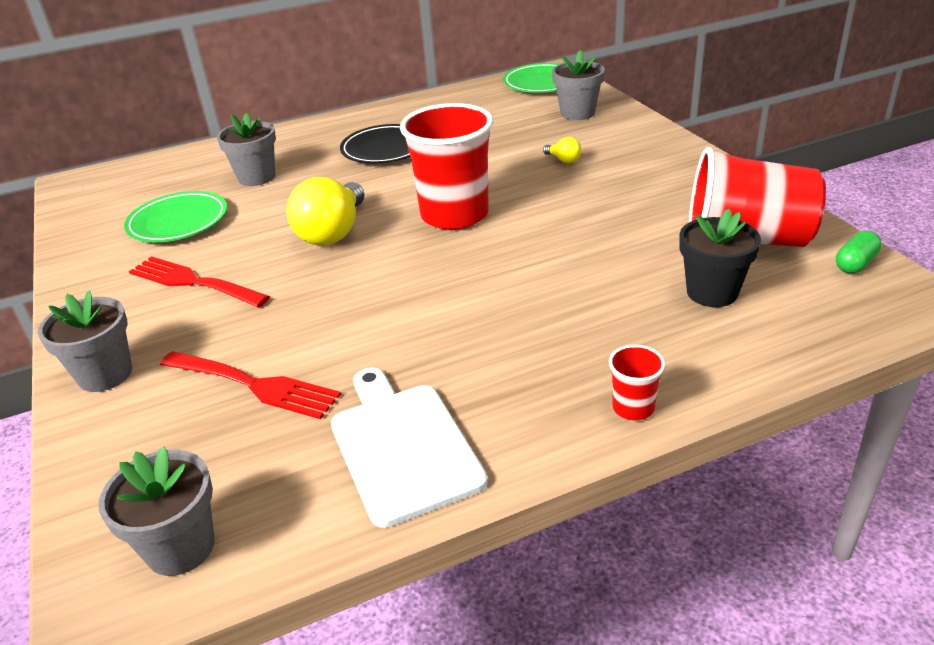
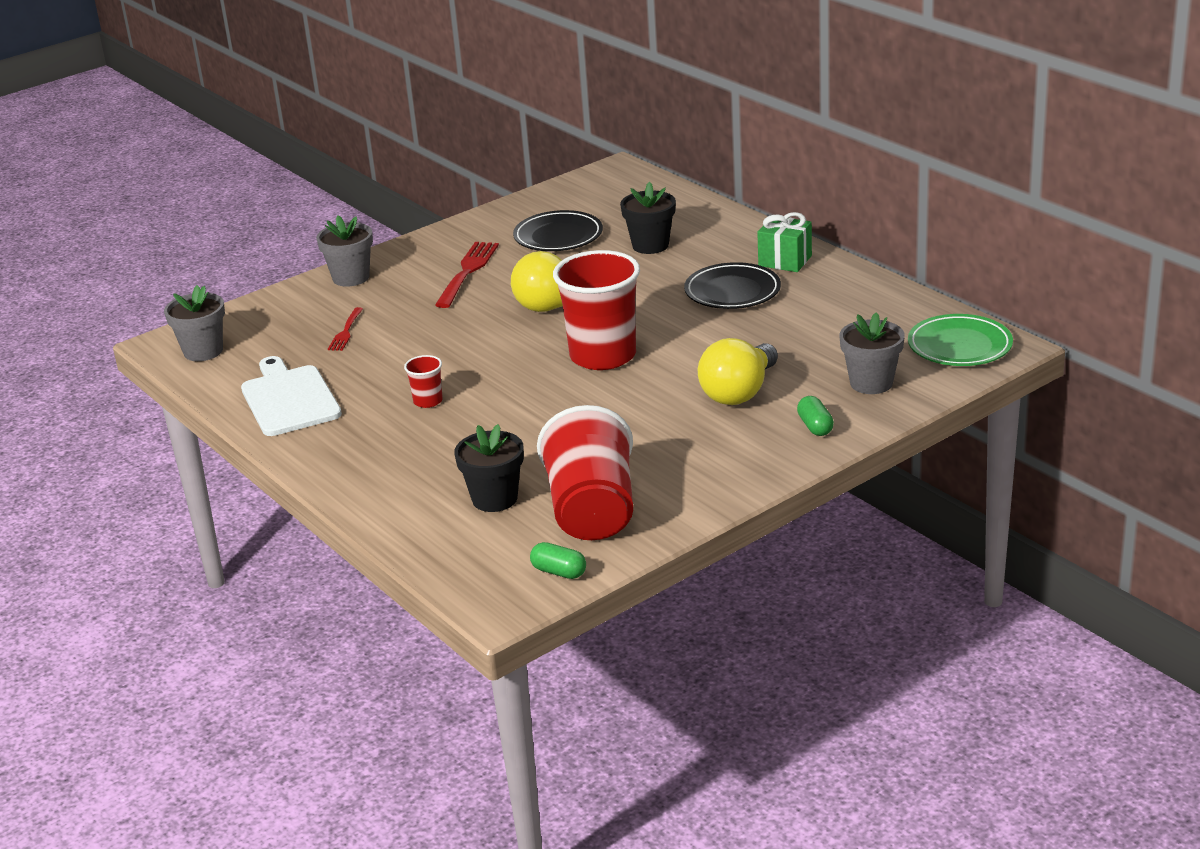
camera: 75 degrees right, 5 degrees down
(178, 222) = (558, 236): green plate -> black plate
(254, 385) = (345, 332): red fork -> red fork, size x0.57
(257, 177) = (650, 245): grey flower pot -> black flower pot
(352, 125) = (785, 261): none -> green gift
(403, 446) = (289, 399): white cutting board -> white cutting board turned 75 degrees counterclockwise
(563, 160) = (739, 393): yellow light bulb -> yellow light bulb, size x2.29
(633, 408) = (336, 477): red cup -> red cup (428, 401)
(634, 137) = (815, 426): none -> green capsule

